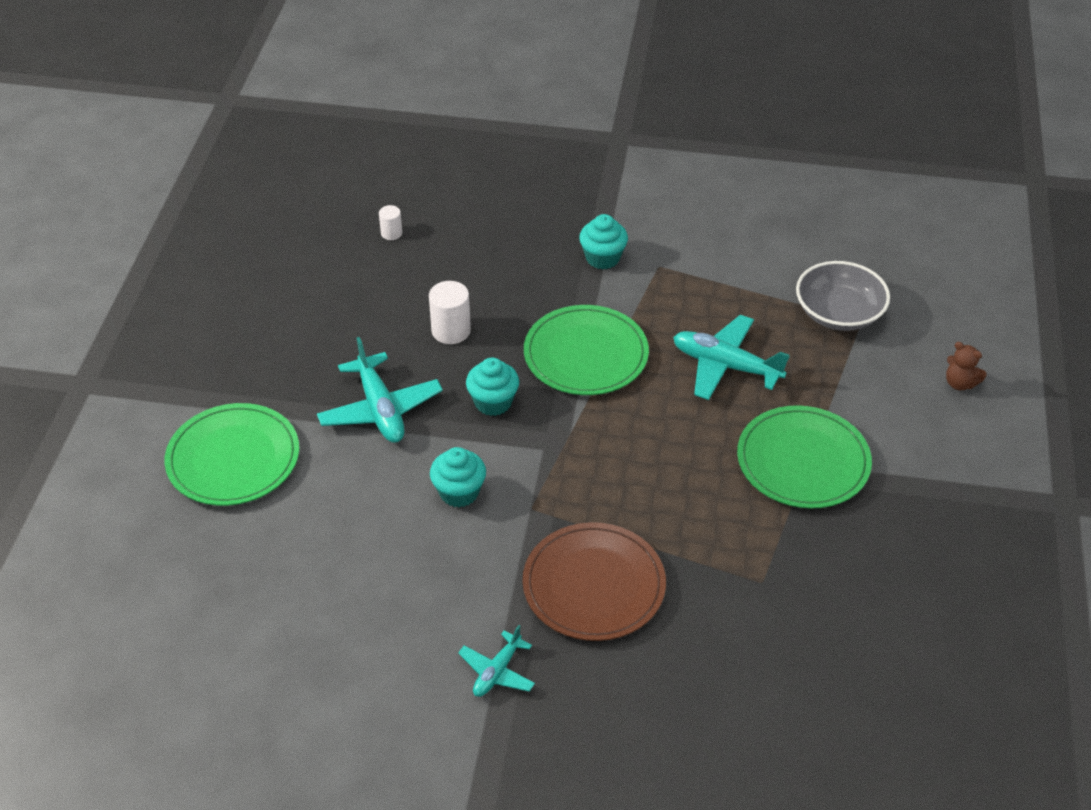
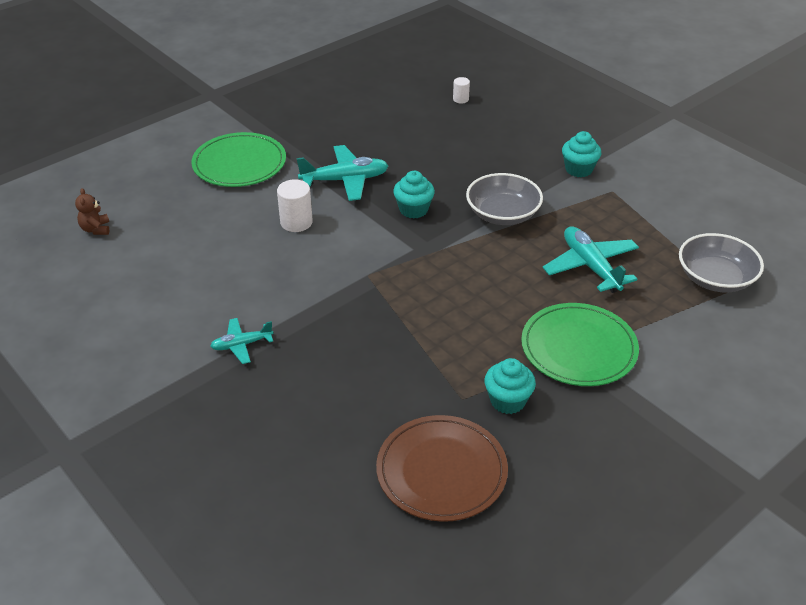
camera: 40 degrees right, 5 degrees down
(380, 409) = (345, 180): turquoise plane -> turquoise plane turned 120 degrees counterclockwise
(451, 331) = (434, 162): white cylinder -> white cylinder (296, 222)
(459, 492) = (336, 244): turquoise cupcake -> turquoise cupcake (507, 401)
(586, 354) = (502, 214): green plate -> grey bowl
(594, 585) = (353, 335): brown plate -> brown plate (441, 471)
(960, 383) = (763, 368): brown teddy bear -> brown teddy bear (96, 229)

